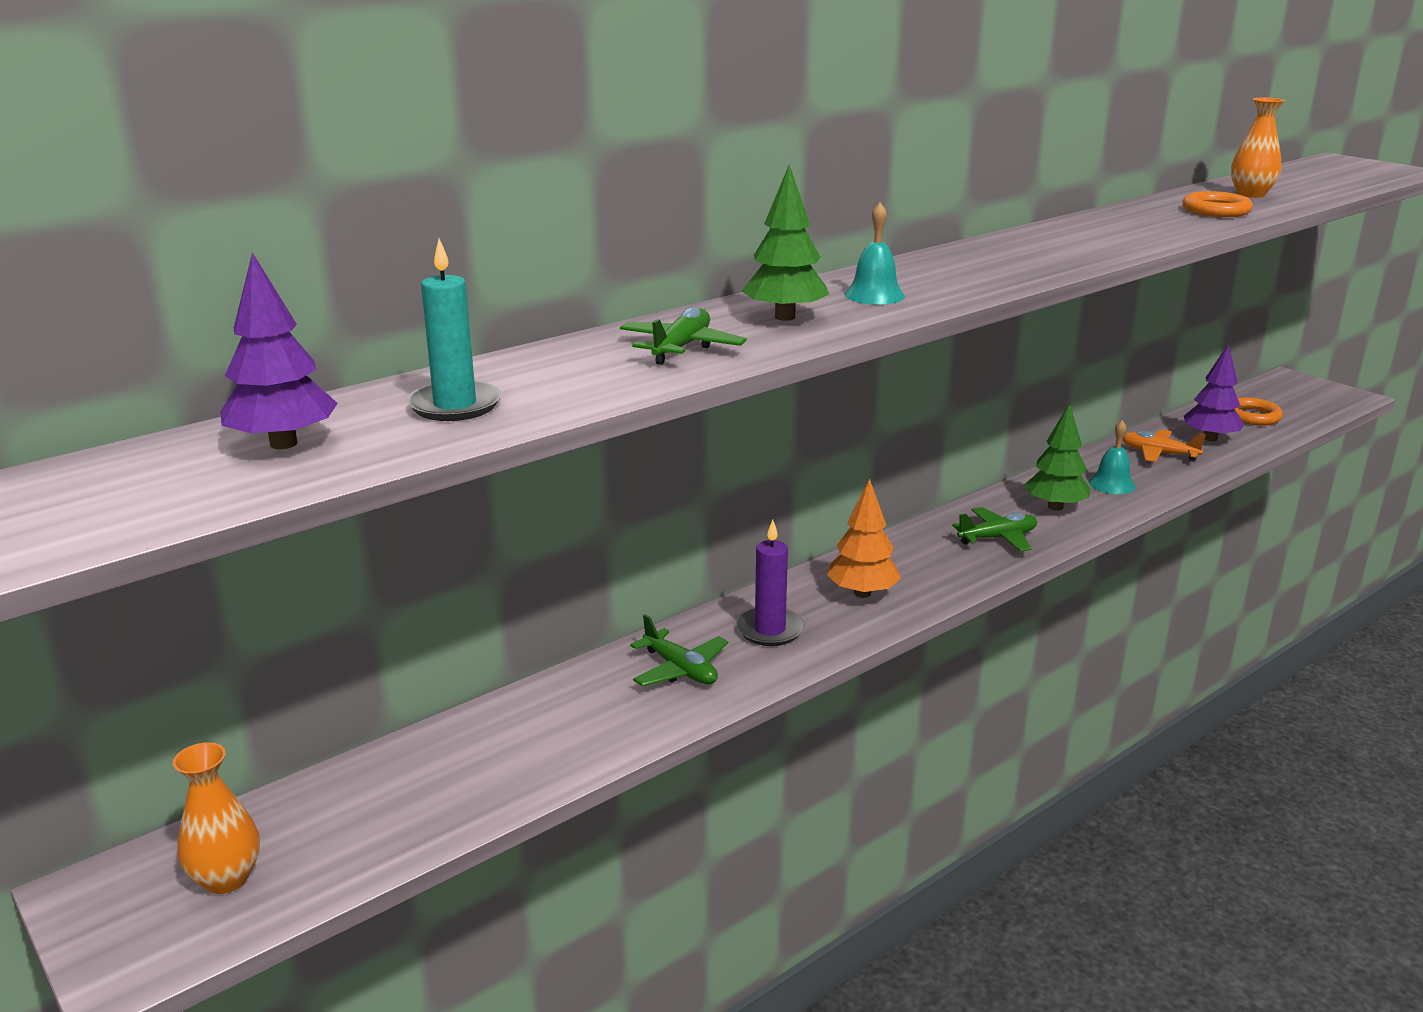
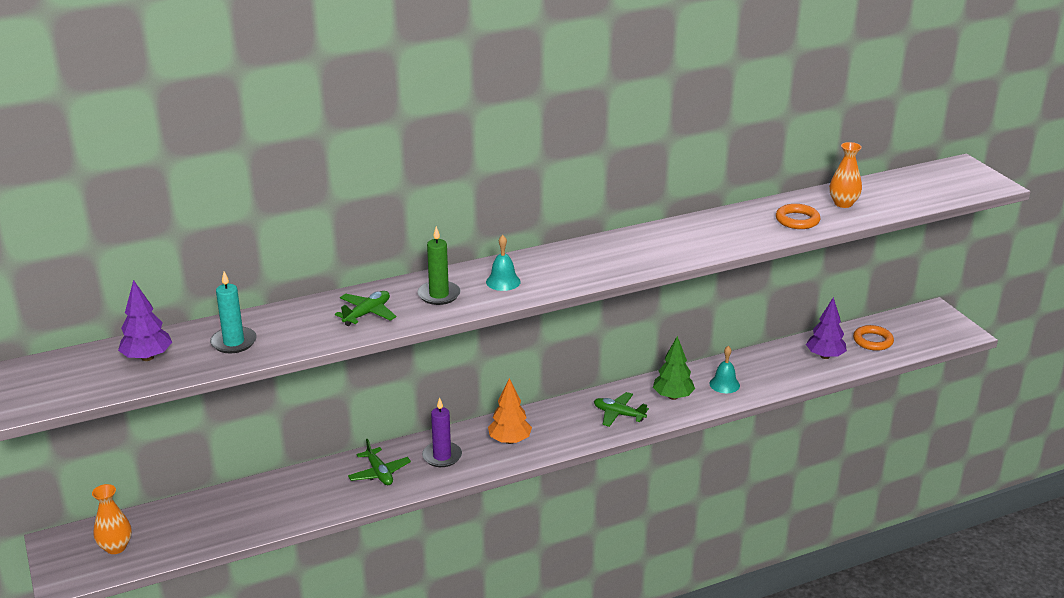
camera: 15 degrees right, 5 degrees up
(785, 317) = (439, 295): green tree -> green candle
(998, 538) = (618, 414): green plane -> green plane turned 150 degrees counterclockwise
(1158, 454) = (777, 364): orange plane -> none

